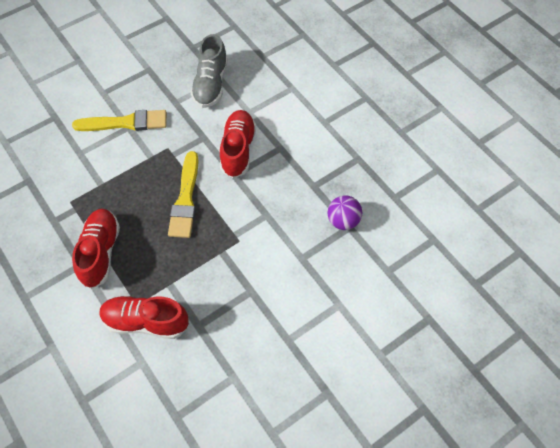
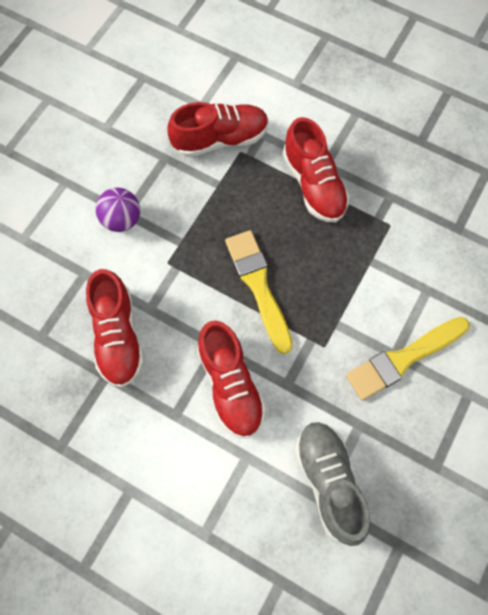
camera: 155 degrees right, 10 degrees up
(296, 206) = (118, 336): none -> red shoe
(343, 221) = (50, 341): purple ball -> purple ball (122, 219)

